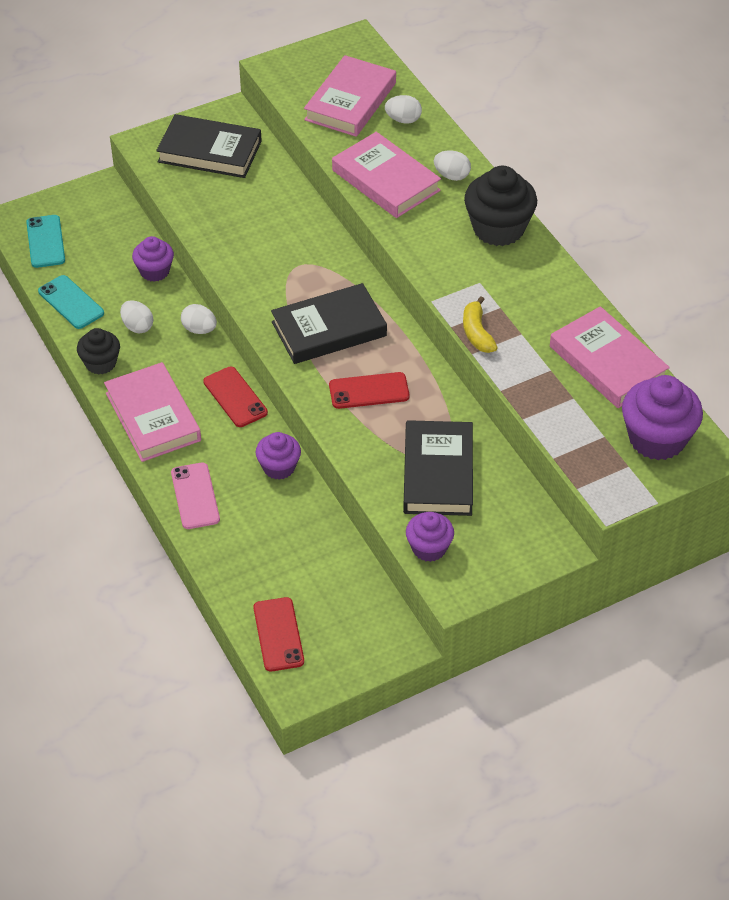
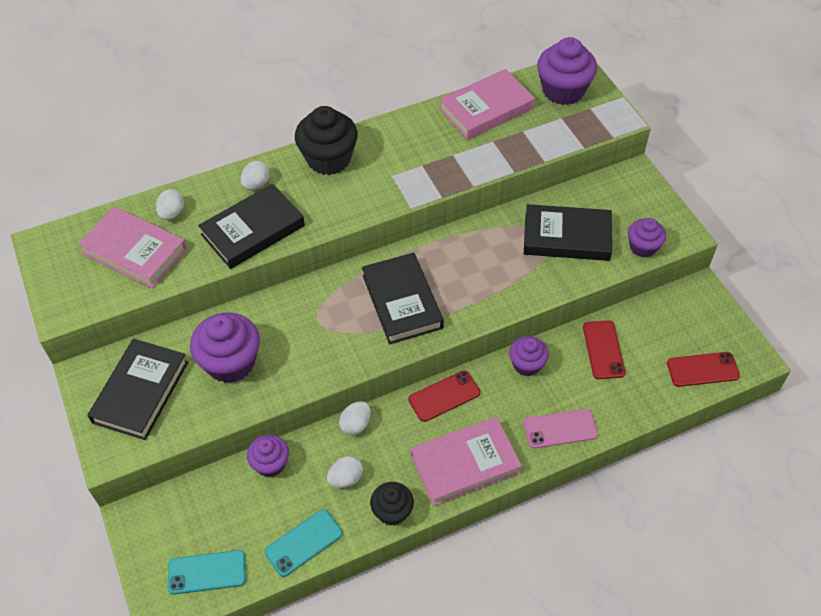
camera: 85 degrees left, 5 degrees up
(245, 207) = (231, 362): none -> purple cupcake
(369, 391) = (477, 276): red phone -> red phone (603, 350)
(385, 180) = (253, 230): pink book -> black book
(477, 333) = (450, 181): yellow banana -> none

